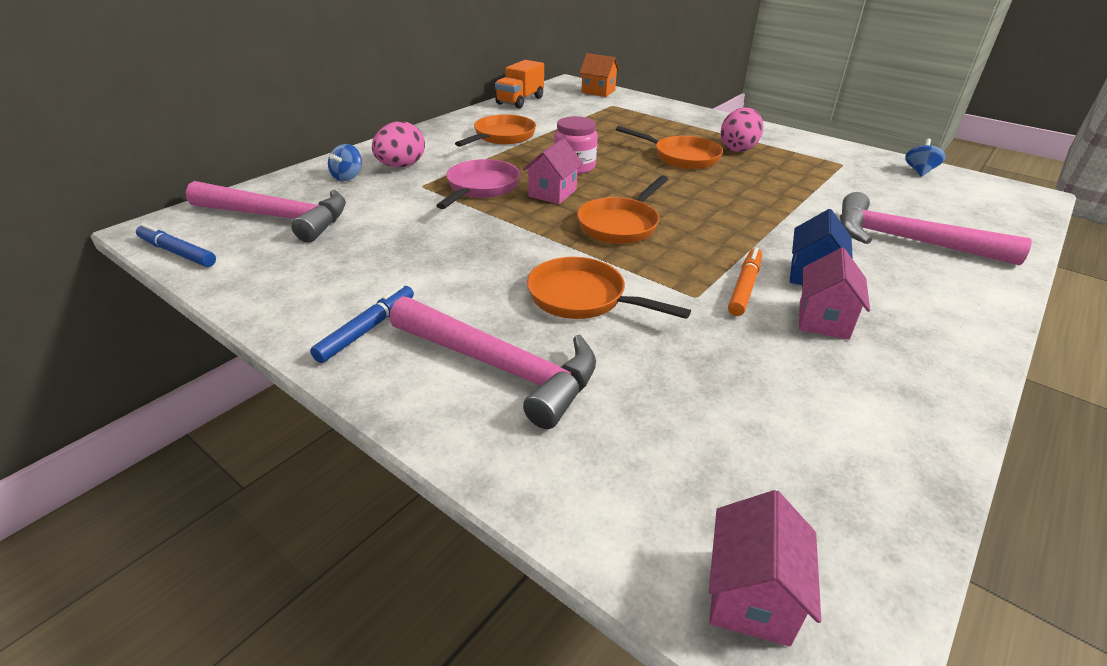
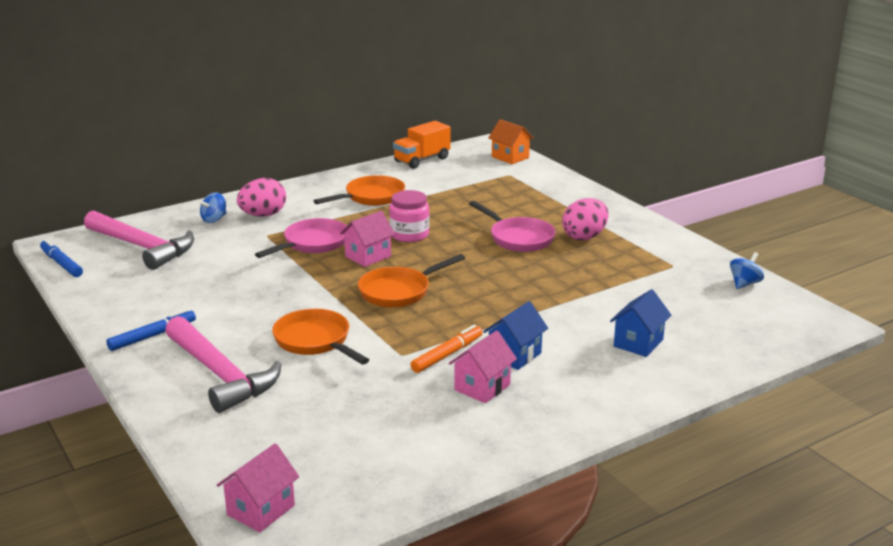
camera: 20 degrees right, 10 degrees down
(681, 157) = (518, 238): orange pan -> pink pan
(908, 241) = (638, 343): pink hammer -> blue house

